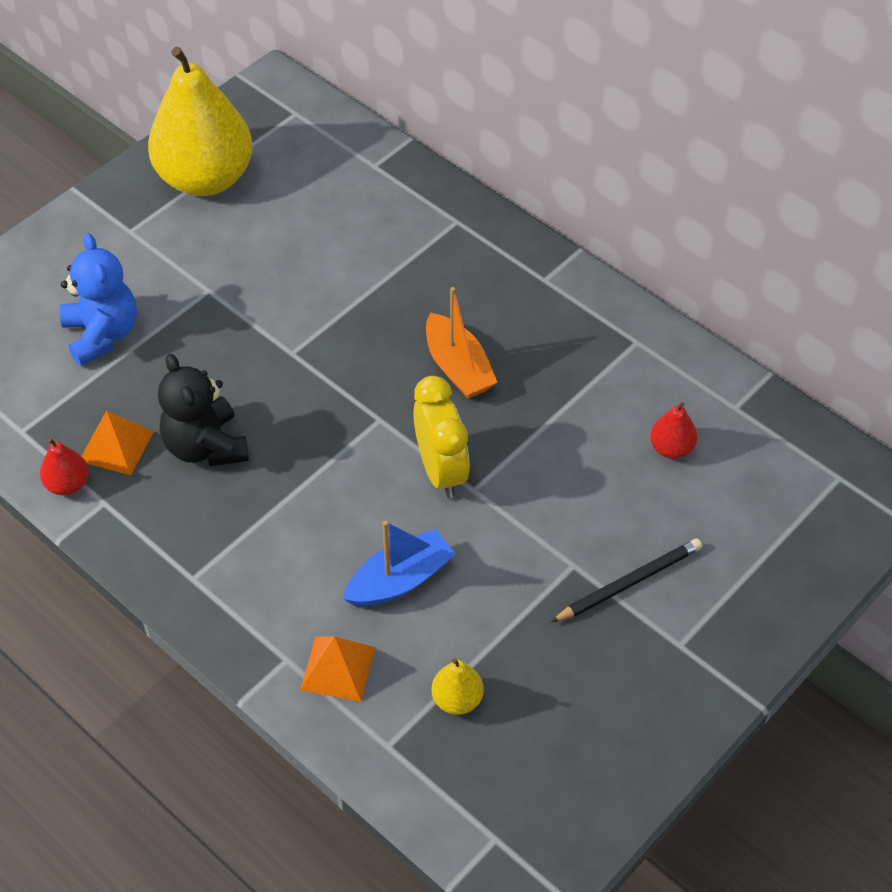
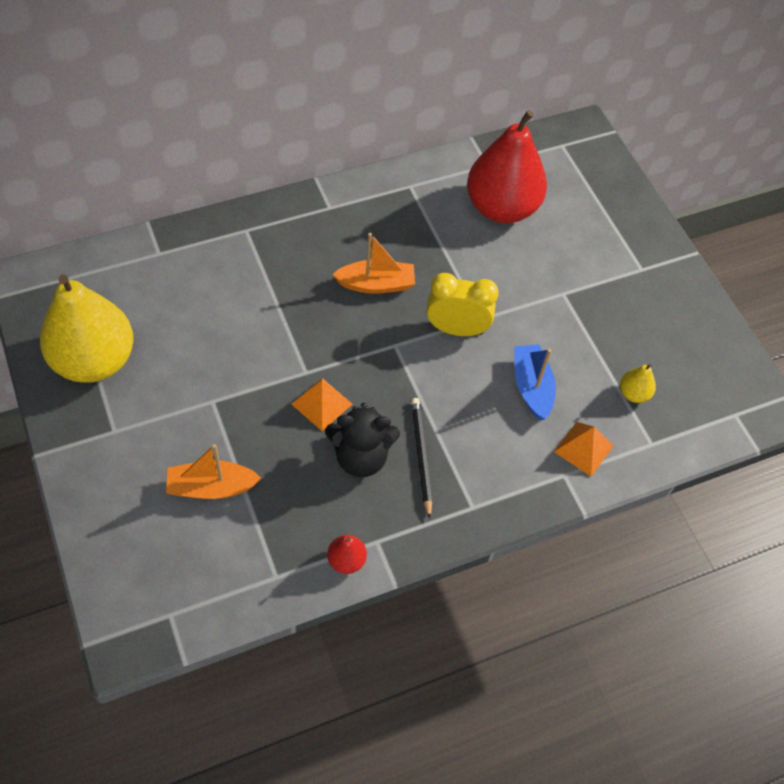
camera: 70 degrees left, 5 degrees up
(102, 334) = (211, 487): blue teddy bear -> orange boat
(116, 446) = (328, 515): orange pyramid -> orange pyramid (321, 404)
(629, 582) = (588, 272): black pencil -> black pencil (421, 456)
(671, 448) = (501, 208): red pear -> red pear, size x2.46

